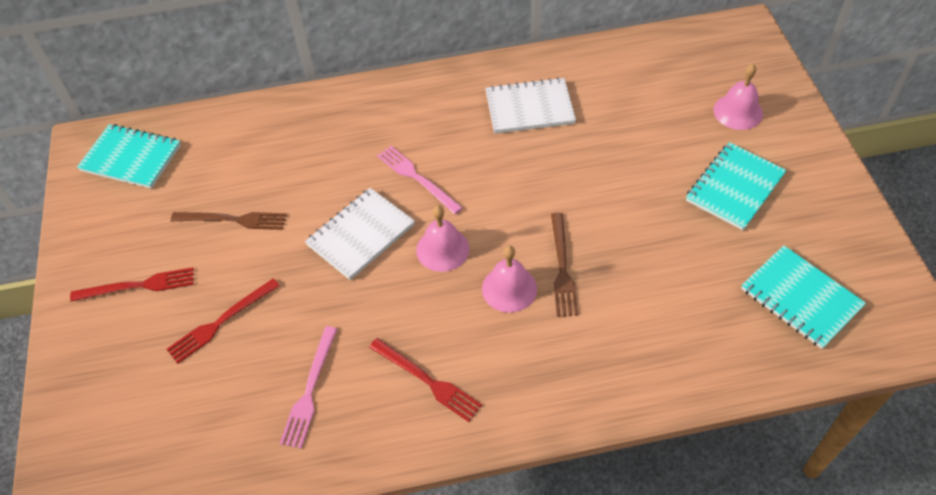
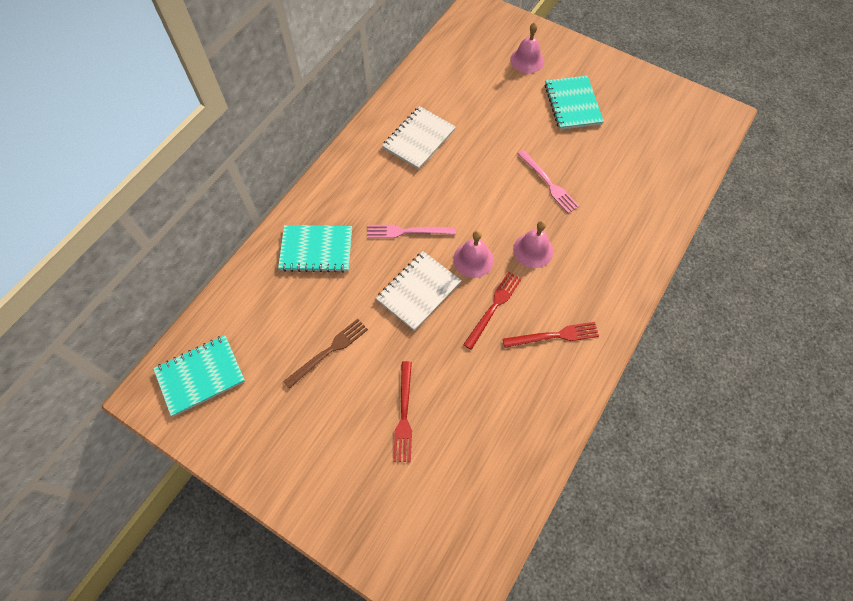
camera: 50 degrees left, 10 degrees up
(138, 286) = (322, 445): red fork -> red fork (493, 307)
(310, 390) = (503, 400): pink fork -> pink fork (548, 183)
(361, 235) = (418, 291): white notebook -> white notebook turned 45 degrees clockwise
(562, 268) = (545, 216): brown fork -> none
(800, 298) = (662, 139): turquoise notebook -> turquoise notebook (316, 249)

